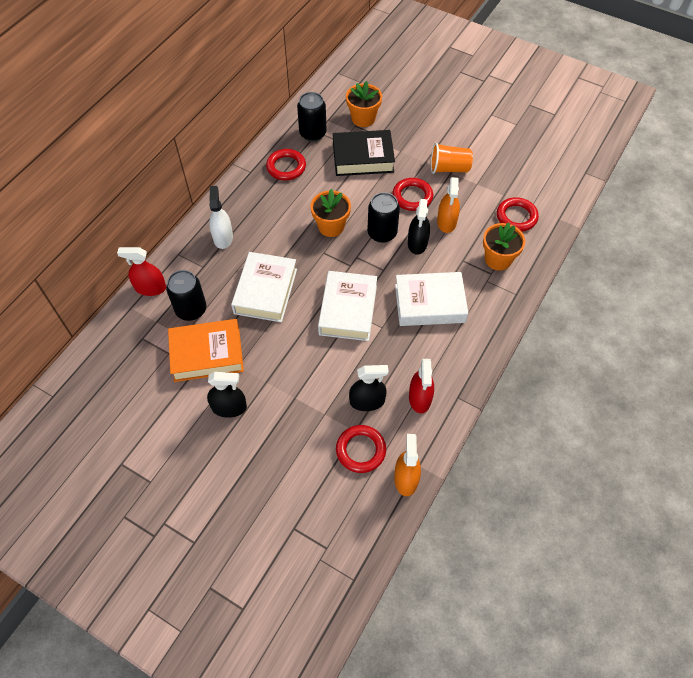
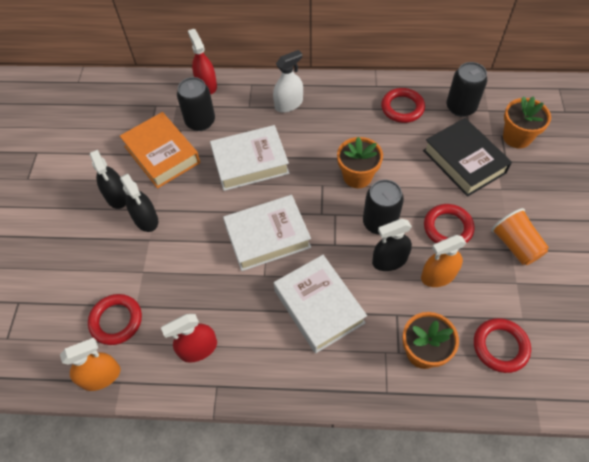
camera: 65 degrees right, 0 degrees up
(367, 401) = (172, 301): black spray bottle -> black spray bottle (146, 219)

